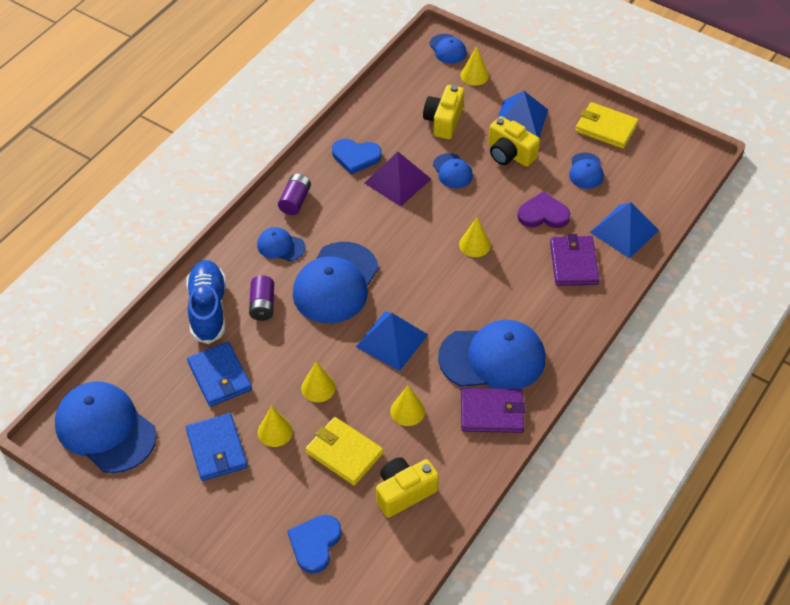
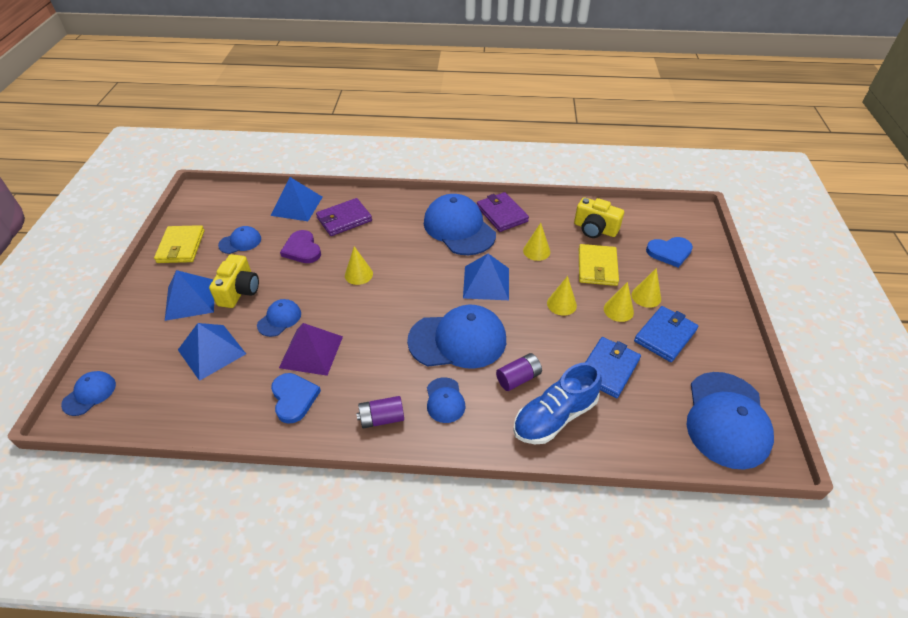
camera: 120 degrees left, 5 degrees down
(444, 121) = (211, 351): yellow camera -> blue pyramid
(474, 75) = (130, 355): yellow cone -> yellow cone (646, 296)

